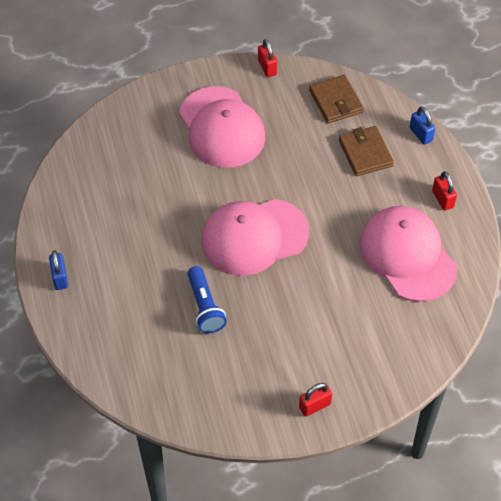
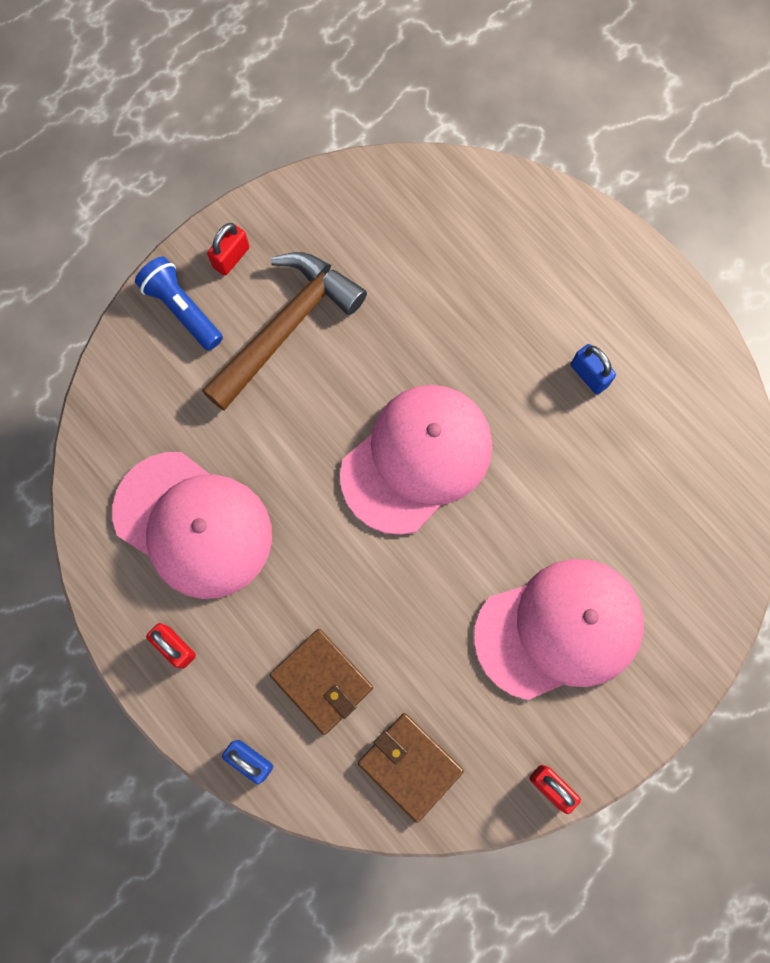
camera: 155 degrees right, 20 degrees up
(60, 278) = (635, 286): blue padlock -> blue padlock (589, 375)
(205, 307) = (429, 327): blue flashlight -> blue flashlight (182, 309)
(221, 127) = (559, 629): pink cap -> pink cap turned 120 degrees clockwise
(297, 345) = (287, 327): none -> brown hammer

